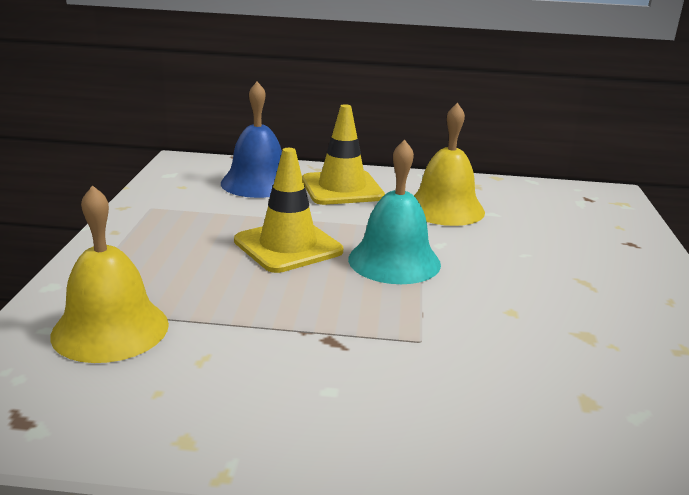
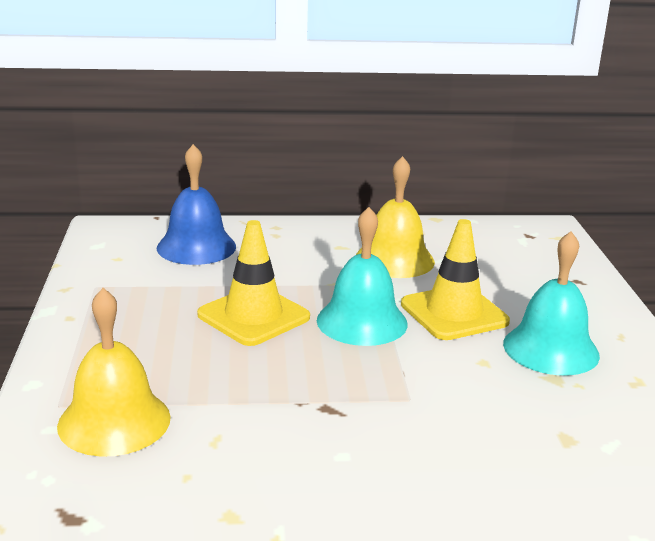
camera: 10 degrees left, 0 degrees up
(342, 188) = (285, 246): yellow traffic cone -> yellow traffic cone (454, 313)
(589, 306) = (551, 349): none -> turquoise bell

